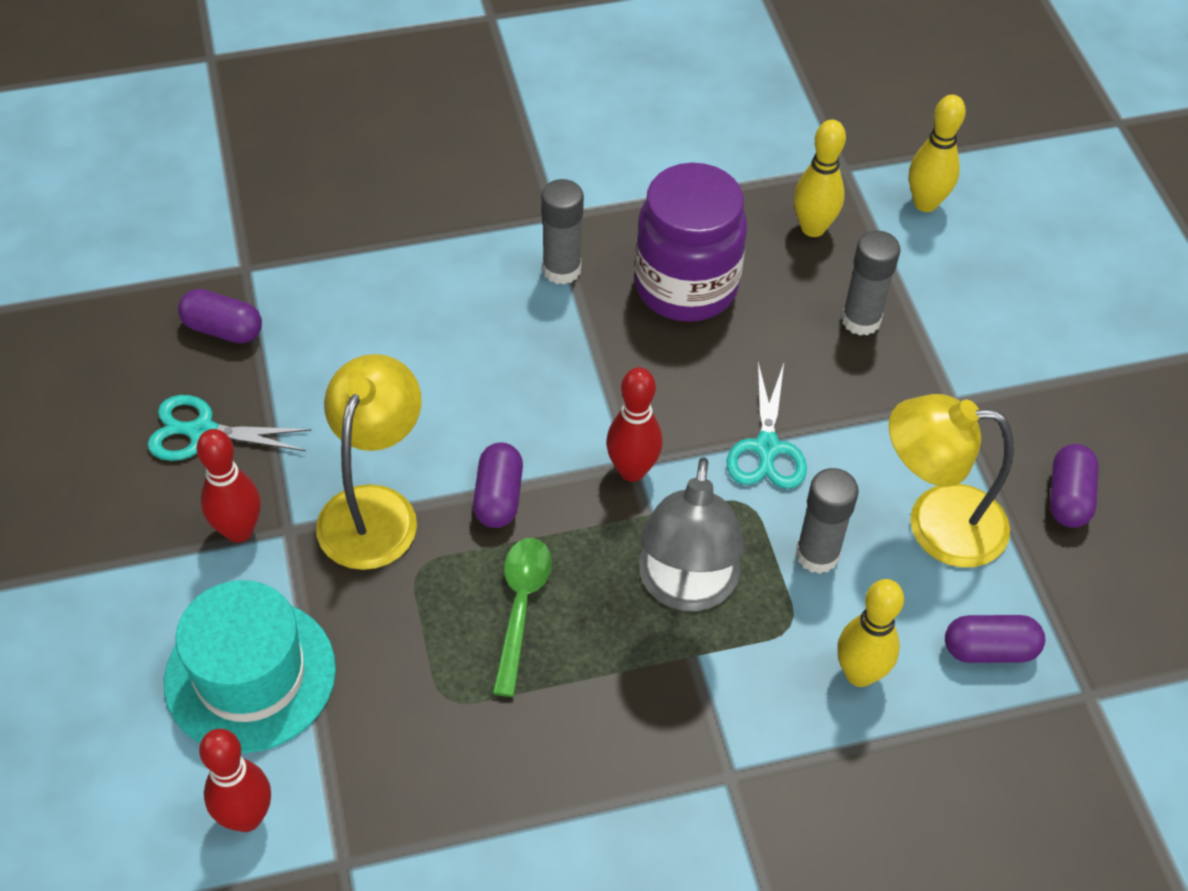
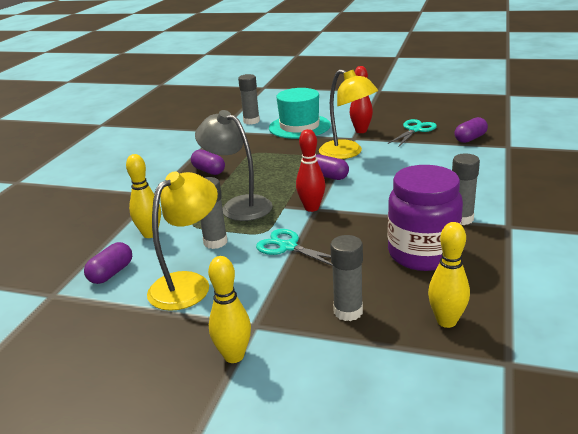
camera: 125 degrees right, 25 degrees down
(246, 817) = (251, 121): red bowling pin -> grey glue stick
(521, 606) = (272, 171): green spoon -> none
(925, 203) = (444, 394): yellow bowling pin -> yellow bowling pin (234, 356)
(1068, 497) = (145, 342): purple capsule -> purple capsule (209, 171)

